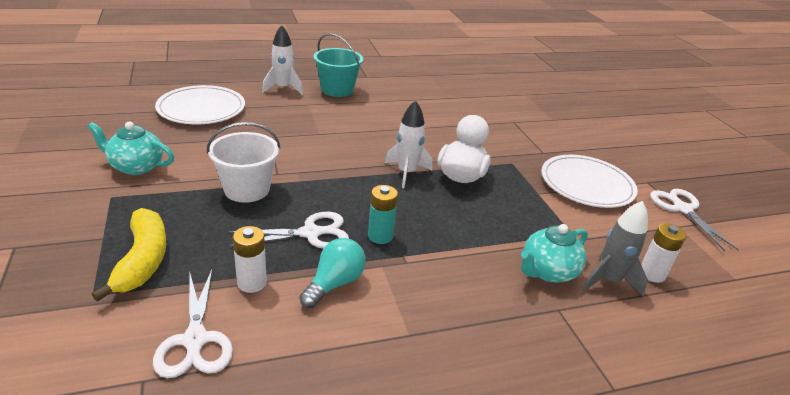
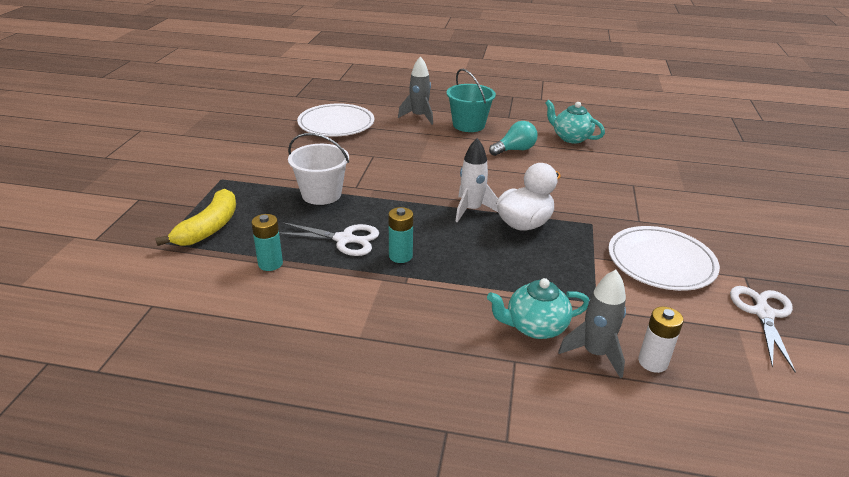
camera: 30 degrees right, 0 degrees up
(136, 167) = (254, 160): turquoise teapot -> turquoise teapot (571, 138)
(195, 340) = (202, 291): white scissors -> none
(252, 283) = (270, 264): white battery -> turquoise battery
(283, 88) = (419, 117): white rocket -> grey rocket
(334, 283) = (331, 282): turquoise light bulb -> turquoise light bulb (514, 150)

